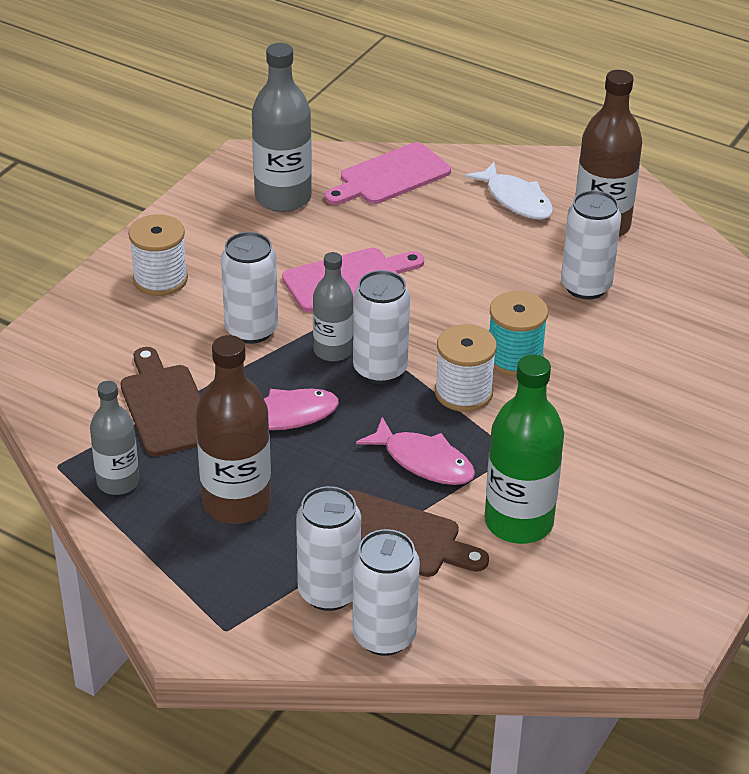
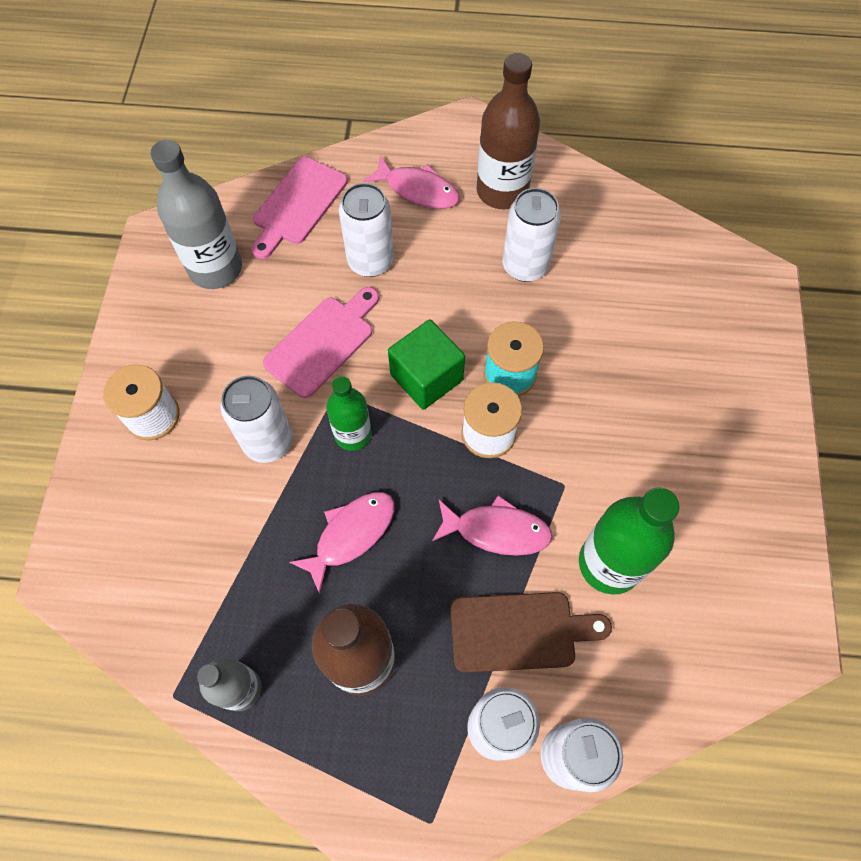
camera: 25 degrees left, 25 degrees up
(166, 406) = (237, 572): brown cutting board -> none
(333, 350) = (353, 434): grey bottle -> green bottle
(380, 369) = (405, 438): white can -> white can (370, 261)
(430, 334) = (426, 377): none -> green cube
(515, 200) = (417, 190): white fish -> pink fish

